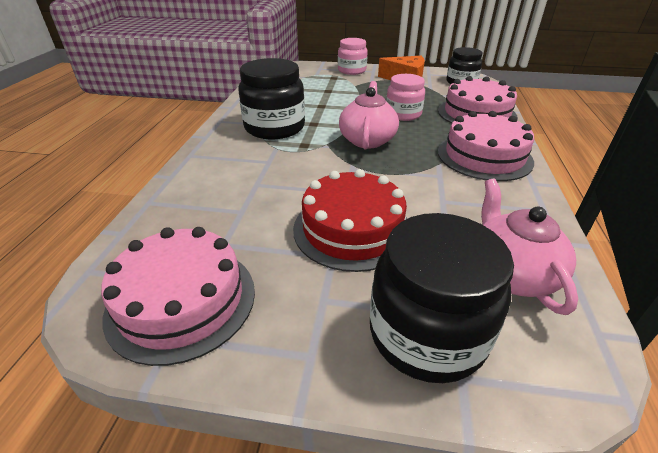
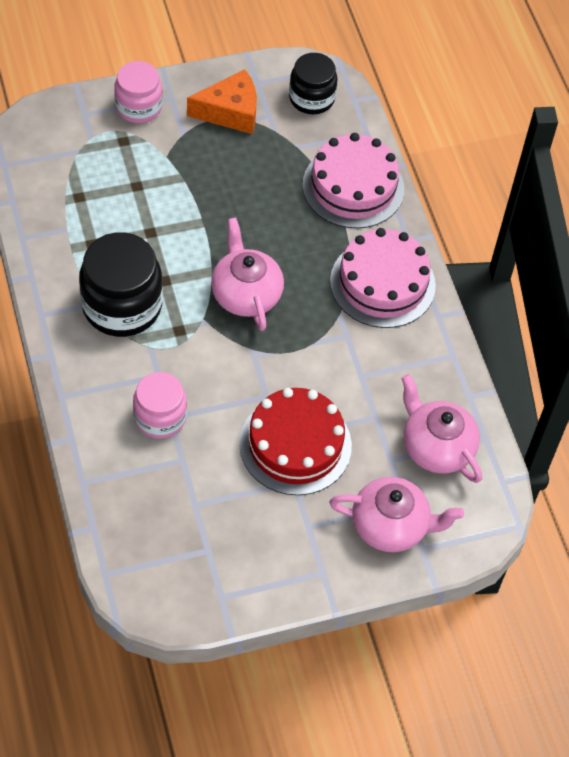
camera: 30 degrees left, 20 degrees up
(182, 300) = (204, 568): pink cake -> none
(403, 114) = (264, 219): pink jar -> pink jar (160, 417)
(427, 333) = (391, 525): black jar -> pink teapot

